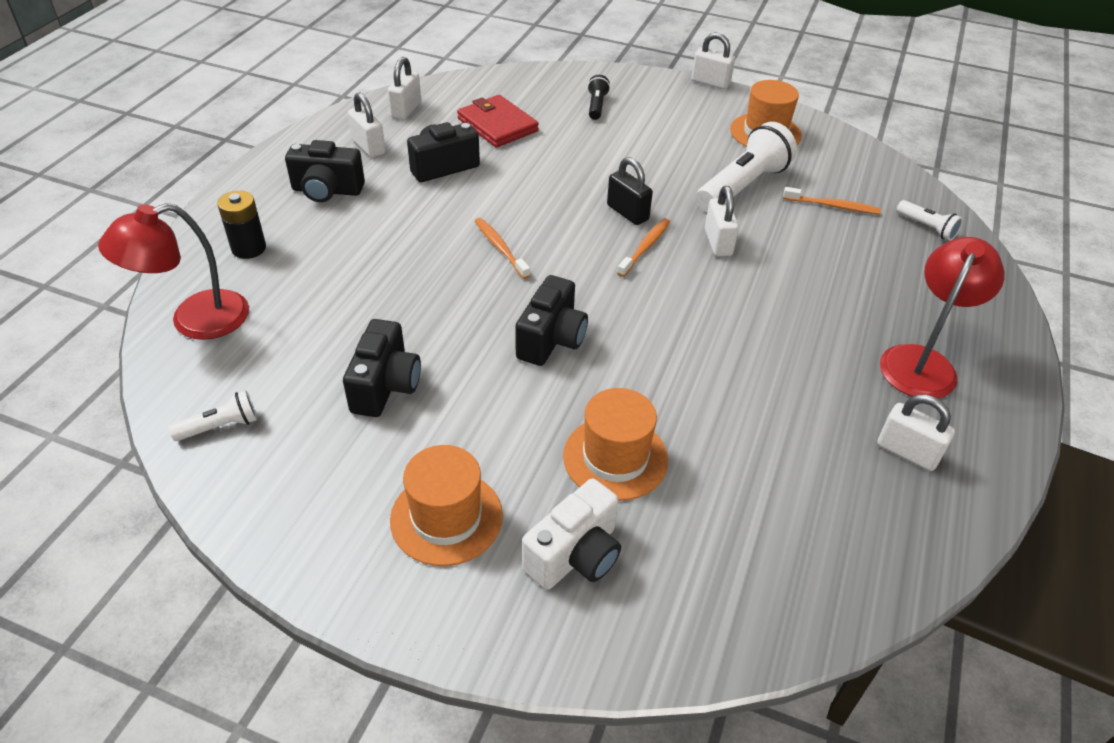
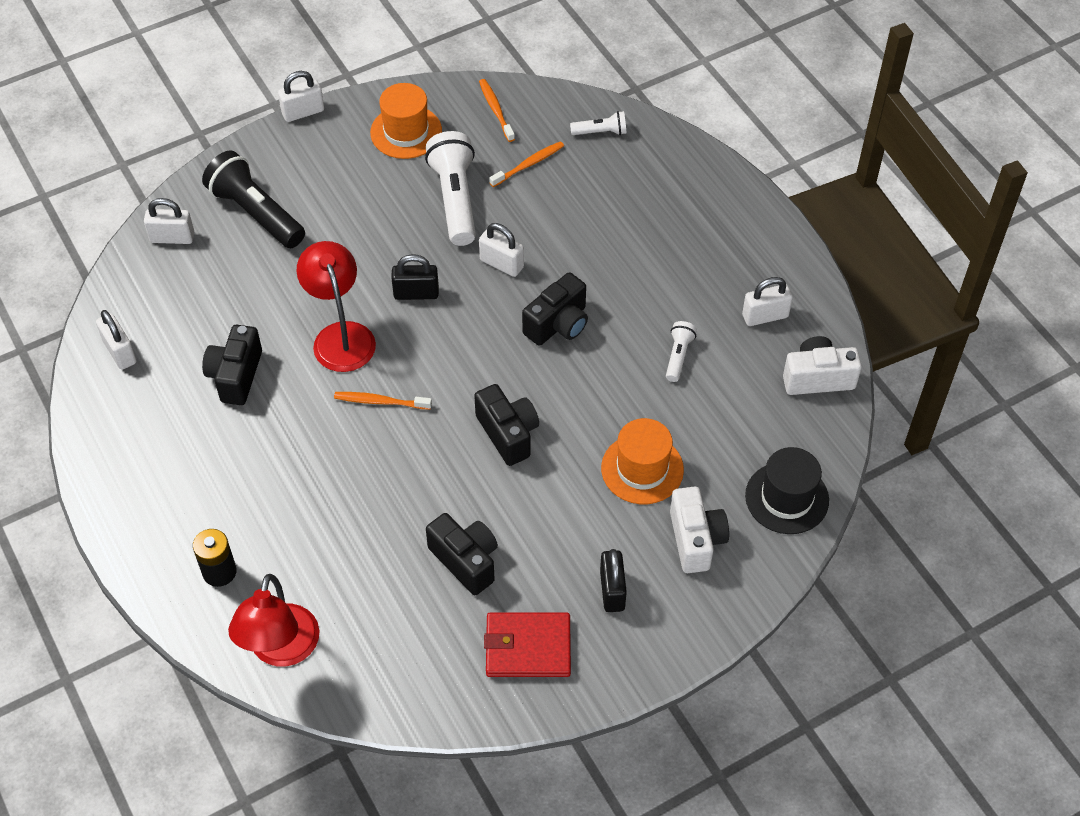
camera: 50 degrees left, 10 degrees up
(220, 426) = (418, 682): white flashlight -> white flashlight (678, 356)
(327, 190) = (189, 477): black camera -> black camera (558, 324)
(368, 147) = (152, 412): white padlock -> white padlock (172, 237)
(446, 517) = (612, 590): orange hat -> black padlock
(497, 125) = (213, 300): red wallet -> red wallet (528, 647)
(596, 106) = (255, 213): black flashlight -> black flashlight, size x2.02
(645, 247) = (465, 311): orange toothbrush -> orange toothbrush (496, 110)
(714, 612) = (787, 498): none -> black hat
(895, 545) = (817, 378): none -> white camera
(922, 361) = (709, 246): red lamp -> red lamp (340, 336)

